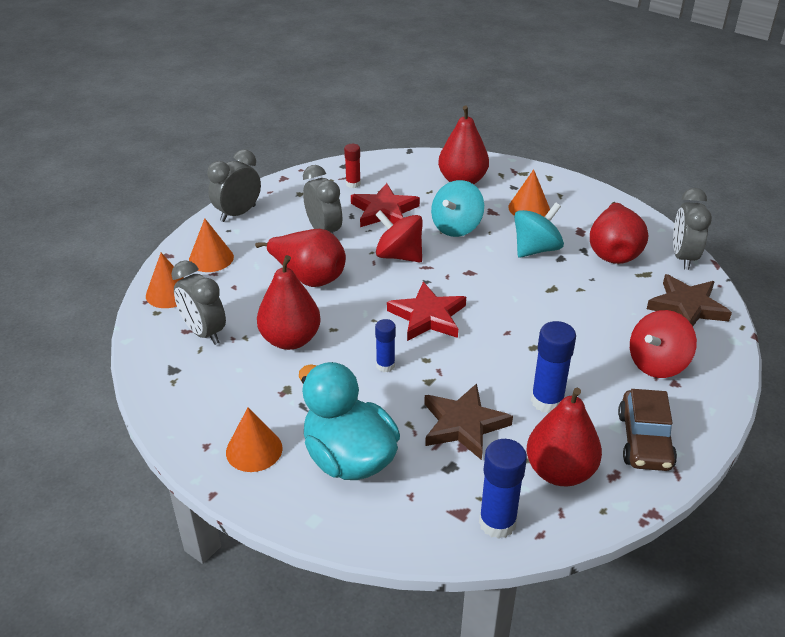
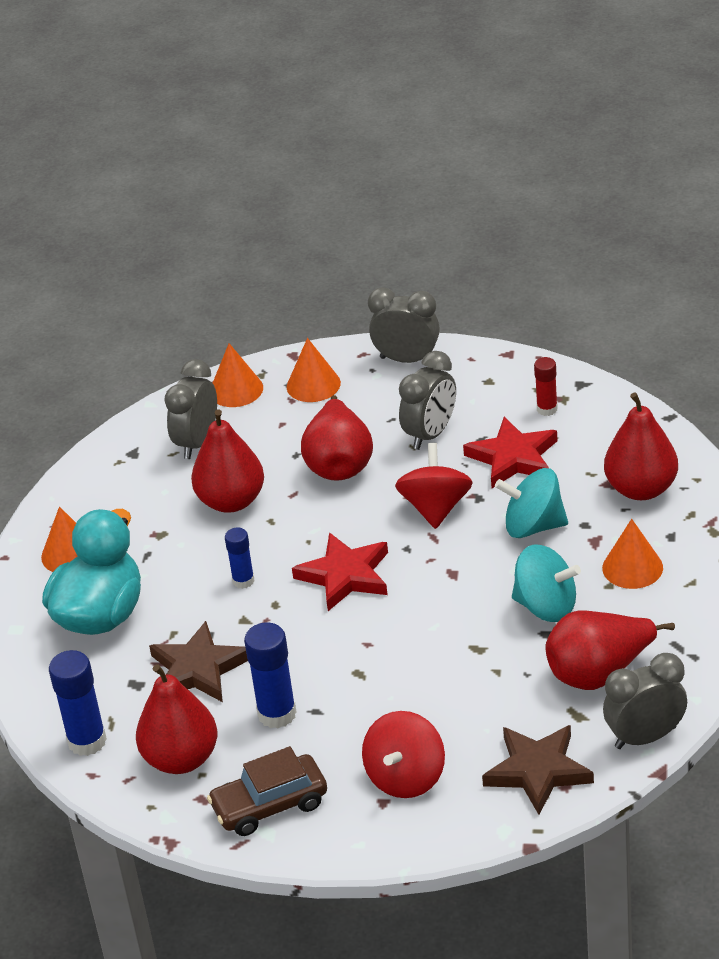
camera: 65 degrees right, 0 degrees up
(657, 363) = (406, 777): red spinning top -> red spinning top turned 90 degrees counterclockwise

